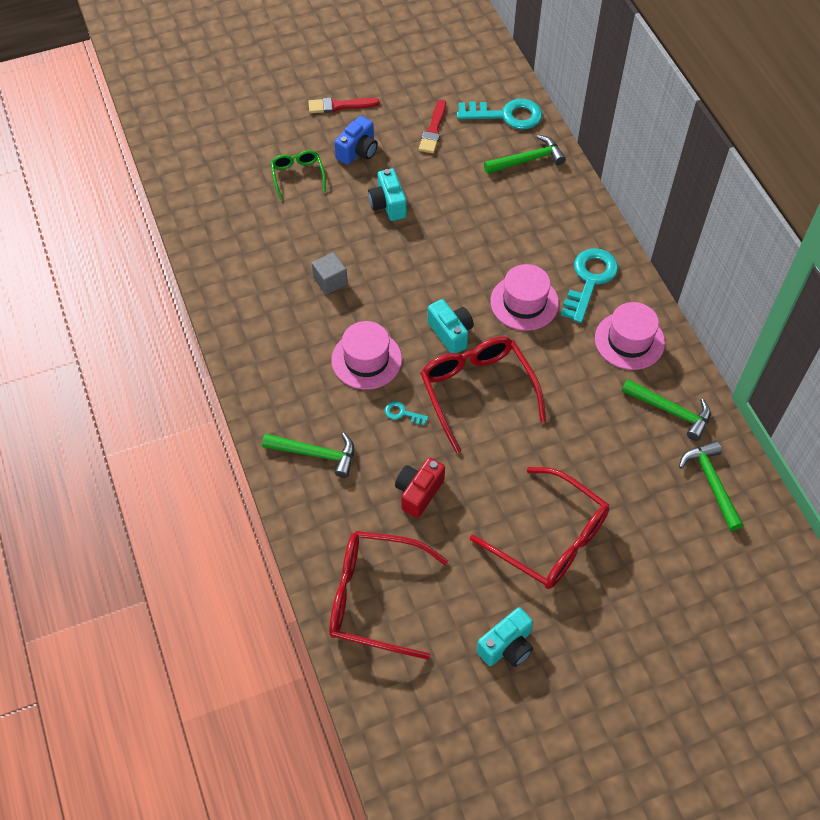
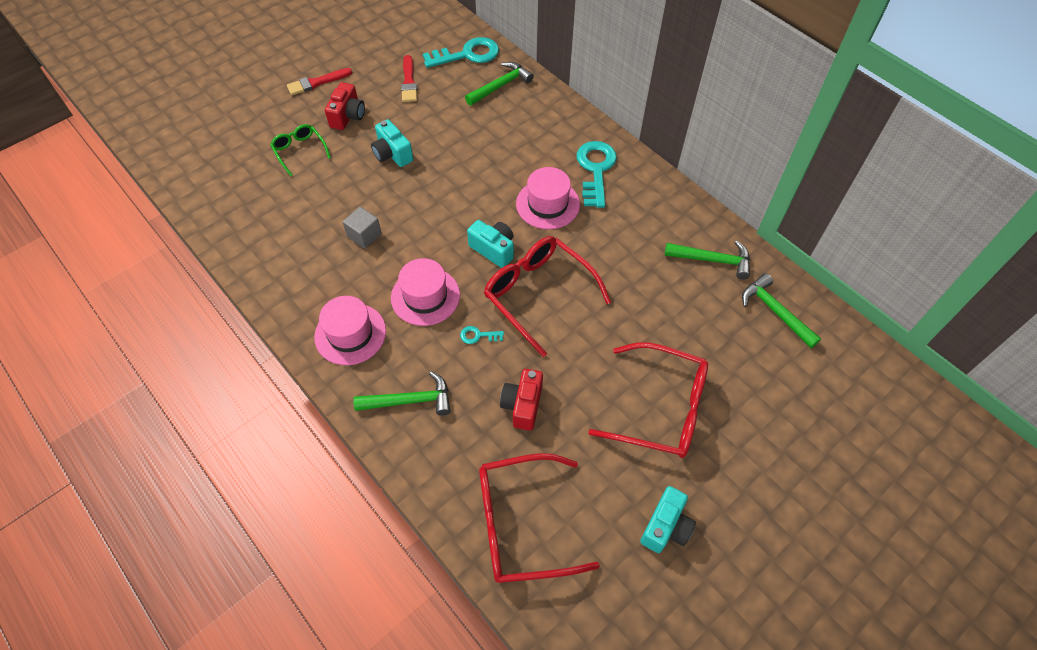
camera: 20 degrees left, 0 degrees up
(358, 151) = (348, 116): blue camera -> red camera
(629, 340) = (651, 210): pink hat -> pink hat (350, 334)

